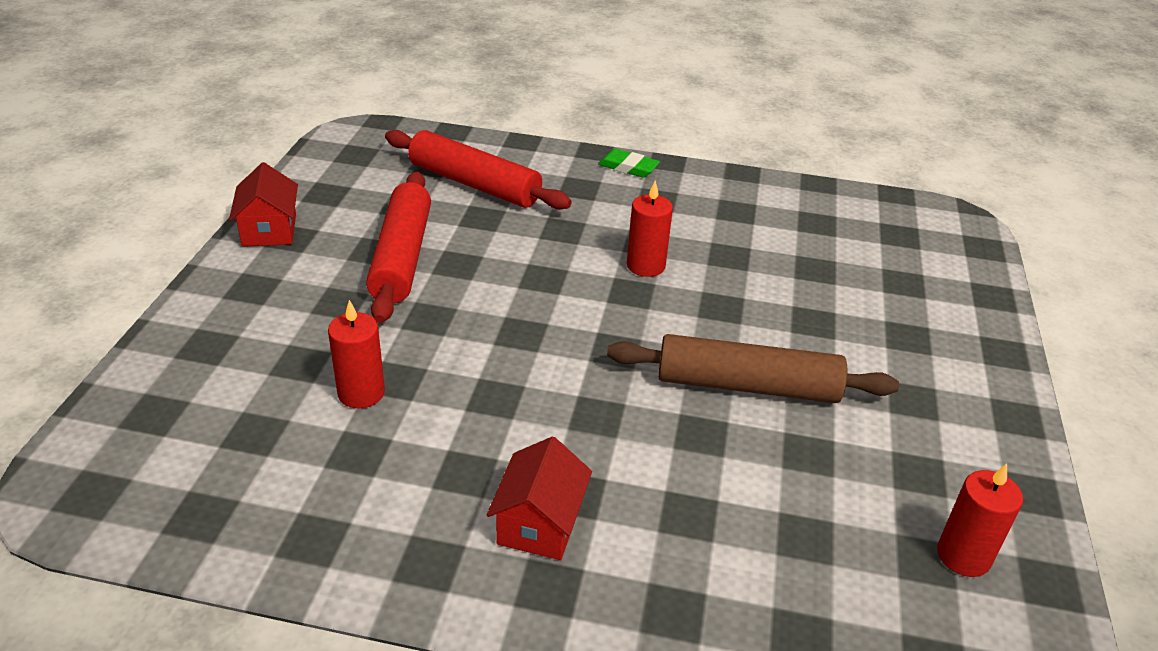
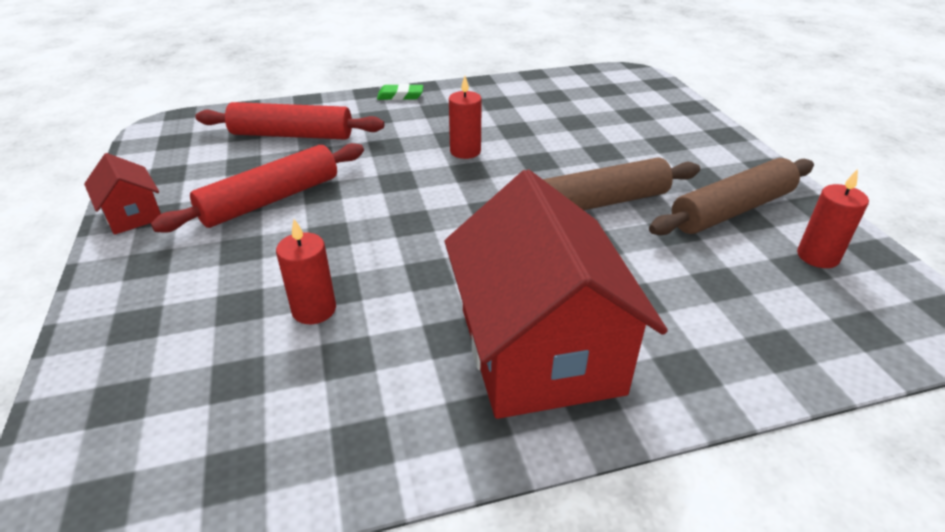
camera: 25 degrees left, 0 degrees up
(402, 257) = (271, 200): red rolling pin -> red rolling pin turned 75 degrees clockwise
(539, 523) = (539, 350): red house -> red house, size x2.18
(908, 456) = (732, 210): none -> brown rolling pin

